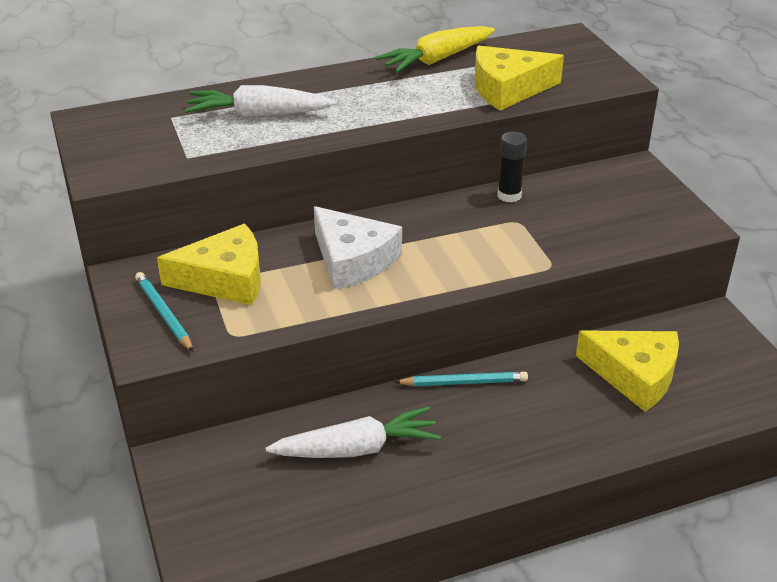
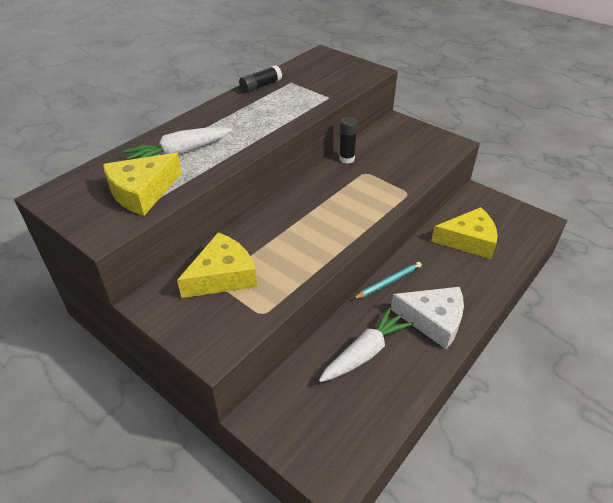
camera: 30 degrees left, 5 degrees up
(164, 314) = (201, 318): turquoise pencil -> none
(353, 260) = (294, 231): white cheese -> white cheese (433, 320)
(436, 59) = (261, 86): yellow carrot -> black glue stick
(508, 89) = (319, 92): yellow cheese -> yellow cheese (142, 192)

